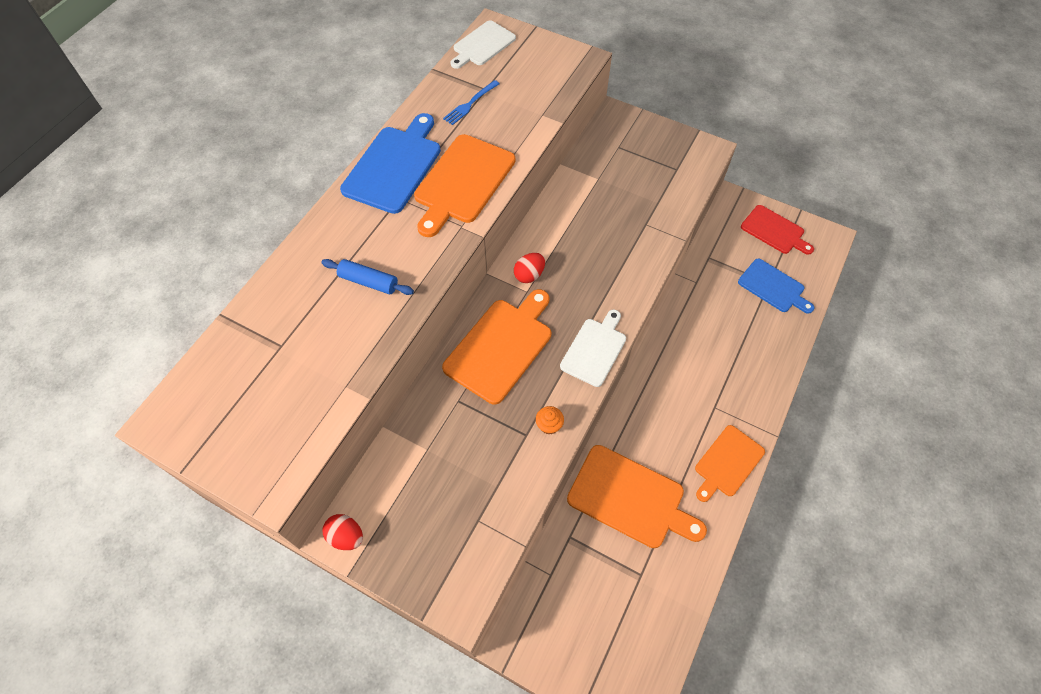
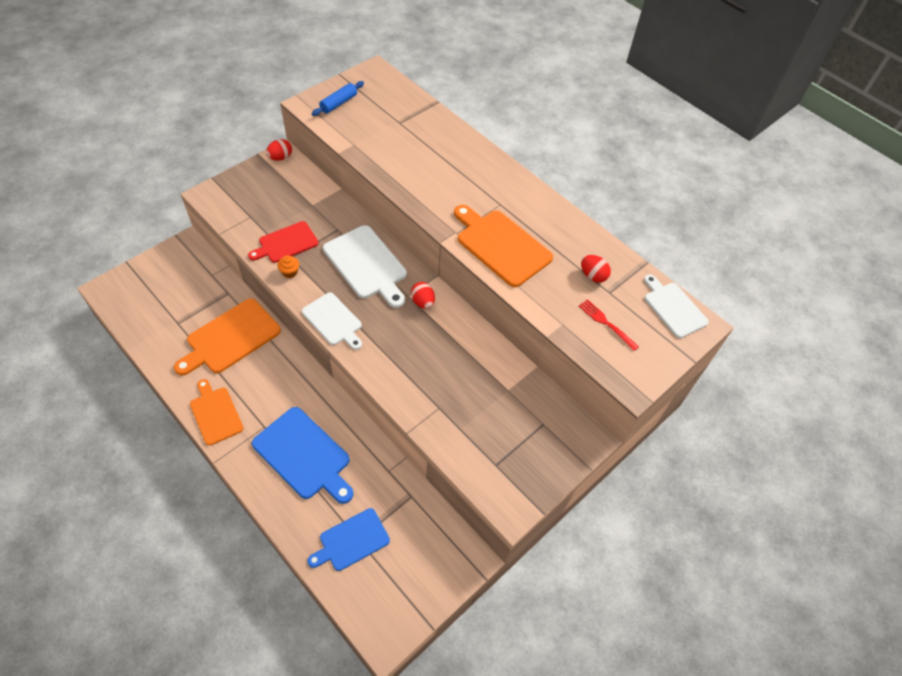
camera: 105 degrees right, 5 degrees down
(368, 282) = (429, 171): blue rolling pin -> blue rolling pin (339, 103)
(394, 166) = (535, 209): blue cutting board -> blue cutting board (304, 455)
(470, 104) = (592, 276): blue fork -> red egg
(501, 347) = (367, 264): orange cutting board -> white cutting board
(525, 85) = (606, 323): none -> red fork
(774, 231) = (416, 581): red cutting board -> red cutting board (286, 243)

